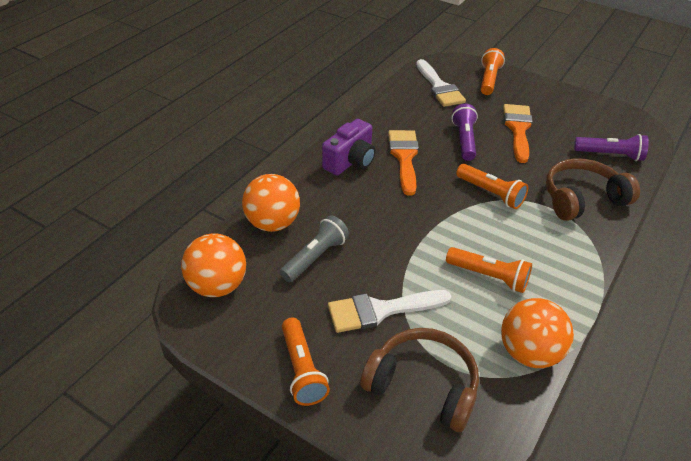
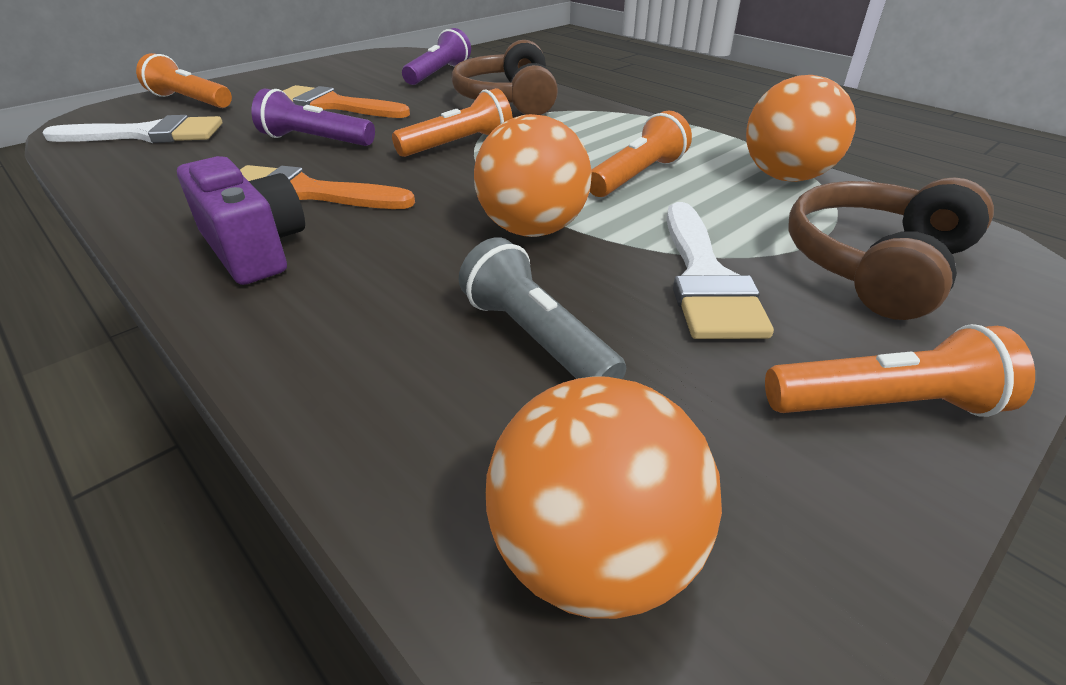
camera: 75 degrees left, 5 degrees down
(272, 223) = (379, 395): orange ball -> orange ball (532, 229)

